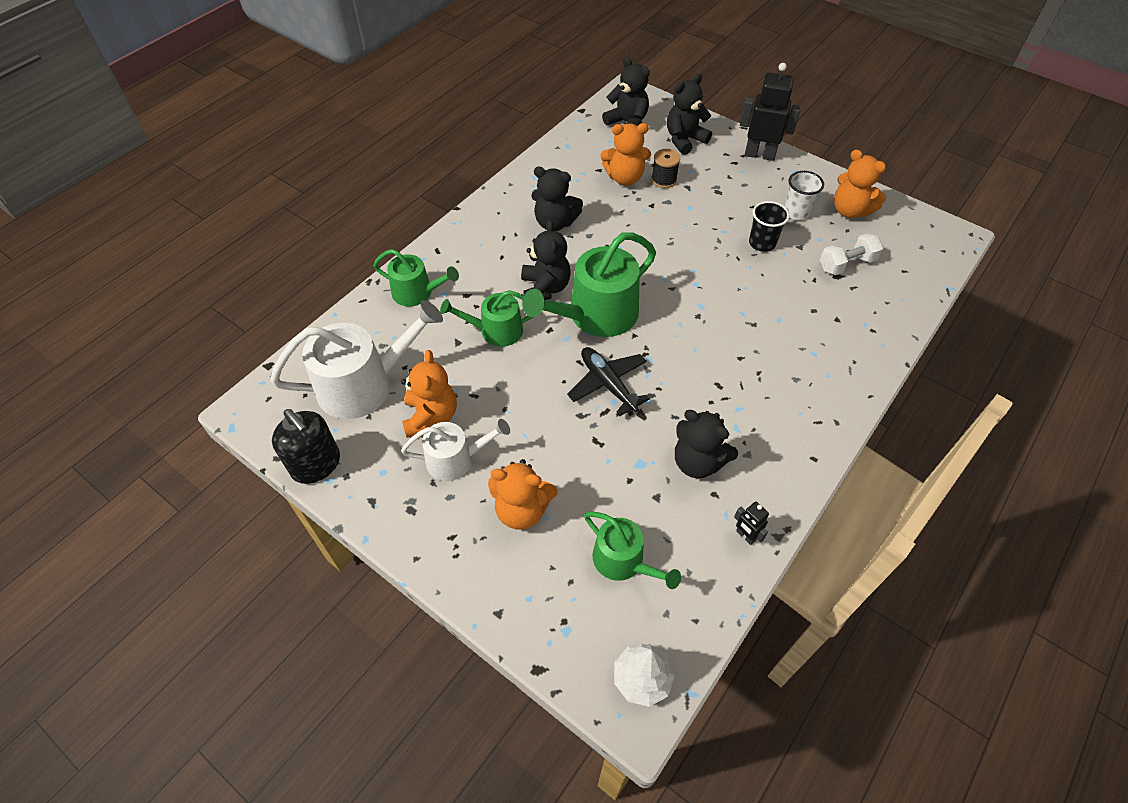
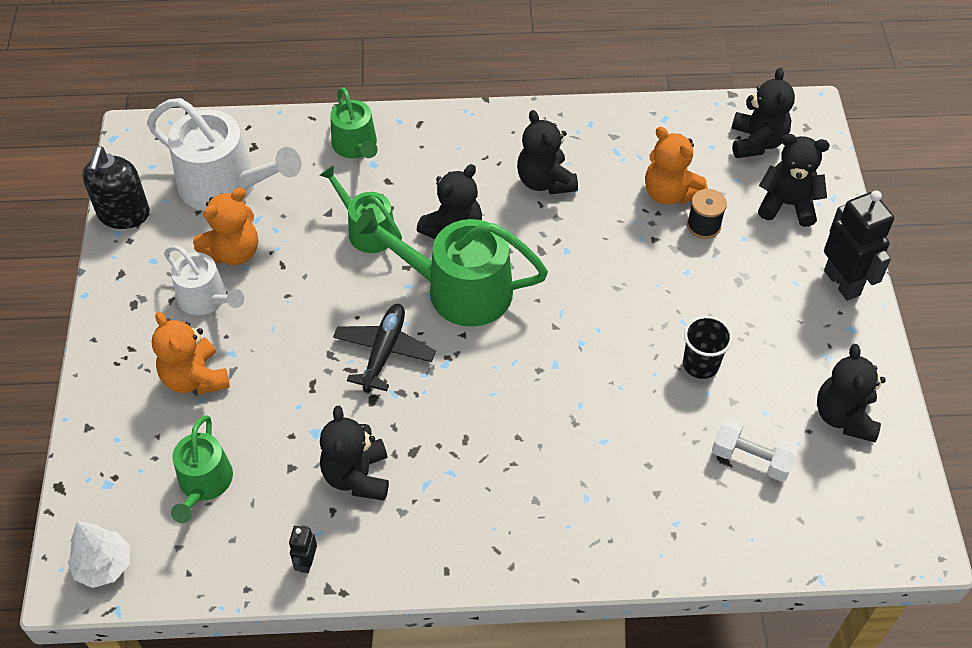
camera: 50 degrees right, 0 degrees up
(796, 212) = (784, 368): white cup -> none
(850, 210) = (844, 416): orange teddy bear -> black teddy bear

